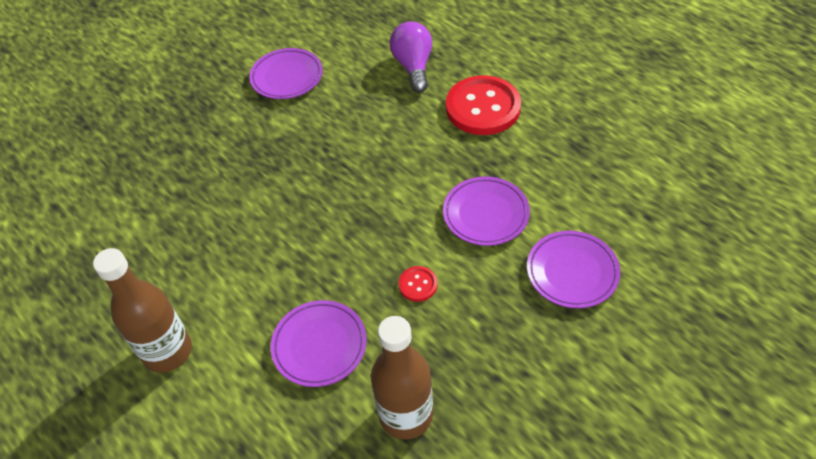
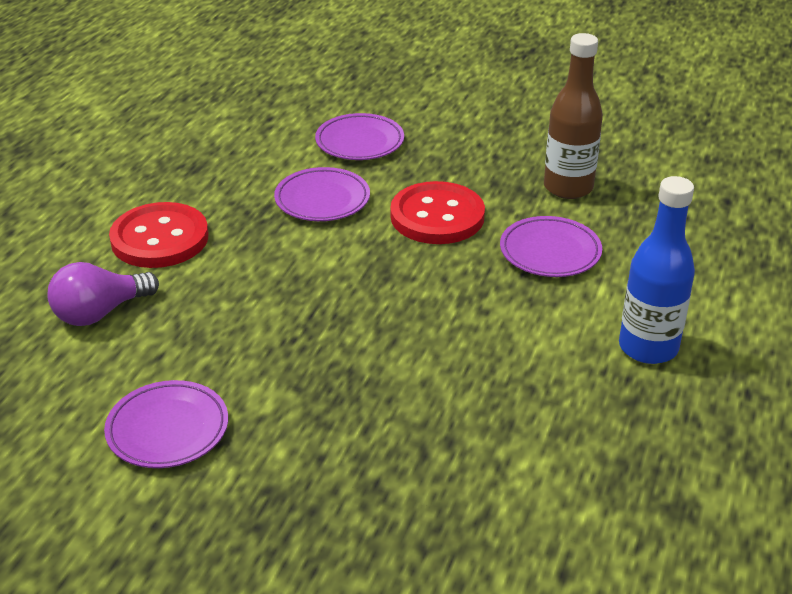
camera: 120 degrees left, 15 degrees down
(167, 351) = (648, 347): brown bottle -> blue bottle
(418, 284) = (437, 216): red button -> red button, size x2.27

